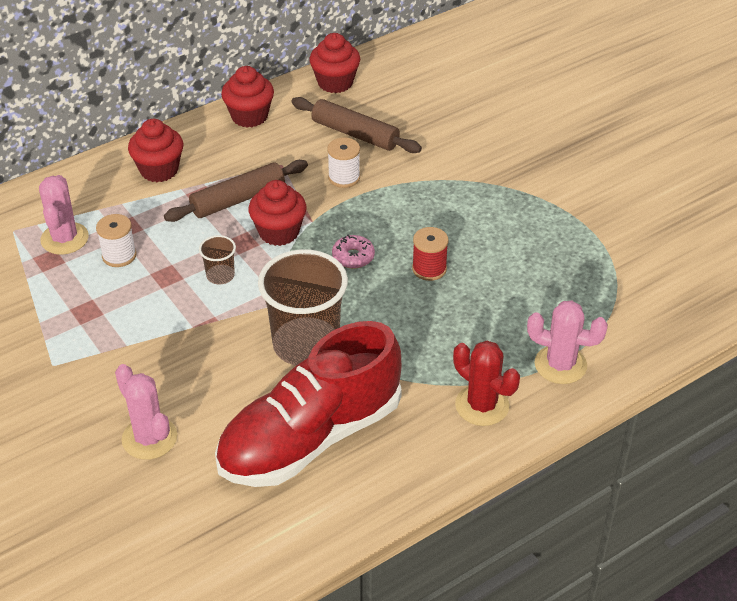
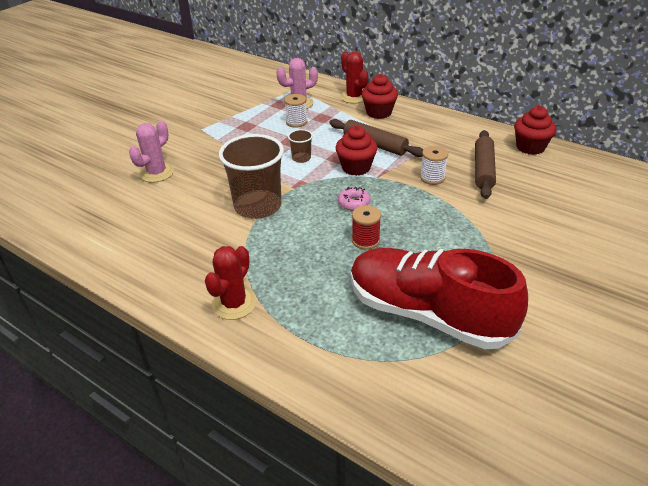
camera: 70 degrees right, 5 degrees down
(94, 179) = (354, 97): none -> red cactus
(249, 116) = (458, 126): red cupcake -> none
(310, 437) = (175, 230): red shoe -> red shoe (428, 314)
(560, 365) = (299, 340): pink cactus -> none

